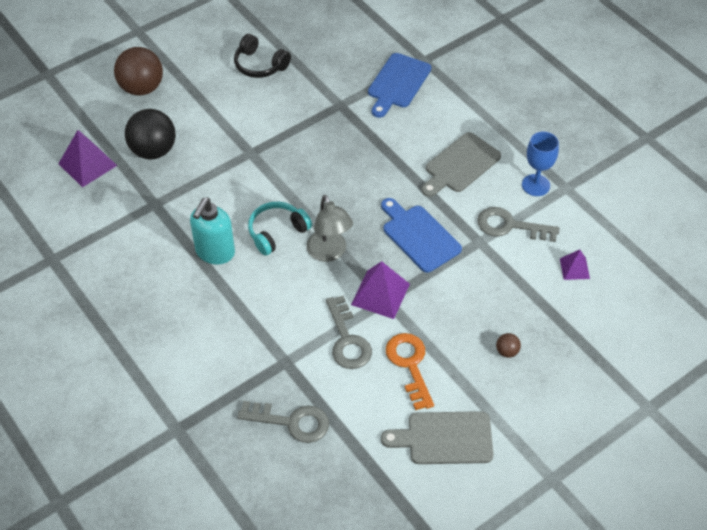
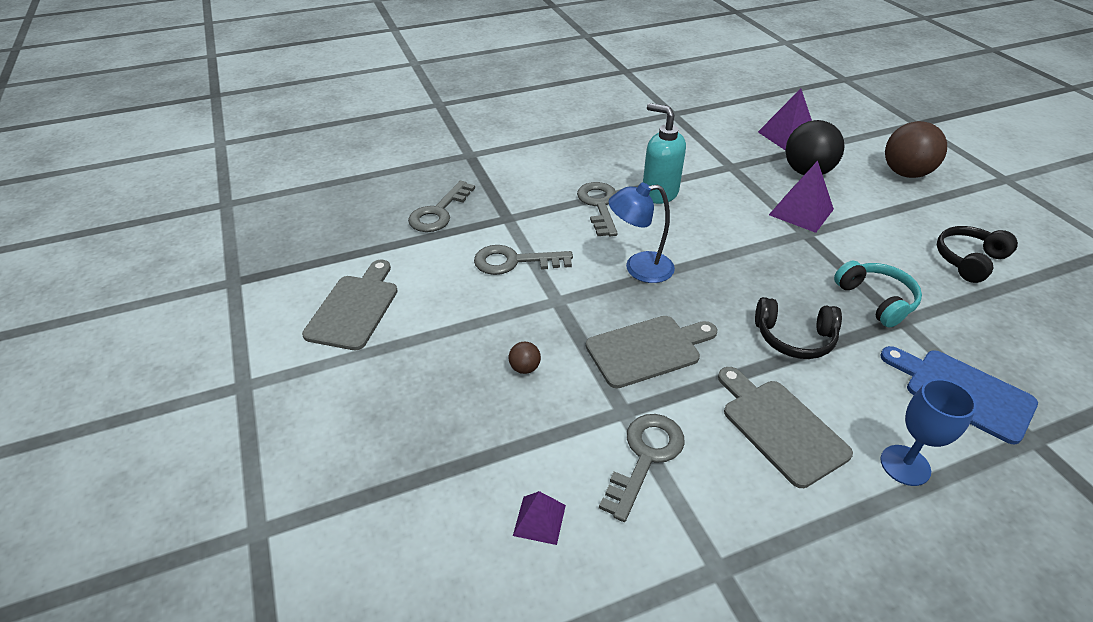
camera: 105 degrees right, 10 degrees down
(246, 294) = (599, 206): none -> grey key
(277, 232) = (678, 236): turquoise headphones -> turquoise headphones (876, 300)
(329, 253) = (639, 268): grey lamp -> blue lamp
(377, 159) = (794, 338): none -> black headphones
(380, 294) = (566, 297): purple pyramid -> purple pyramid (801, 212)
(410, 365) = (459, 301): orange key -> none
(419, 236) = (647, 350): blue cutting board -> grey cutting board
(507, 351) = (433, 392): brown ball -> brown ball (525, 368)
(535, 185) = (728, 521): blue goblet -> blue goblet (905, 465)

